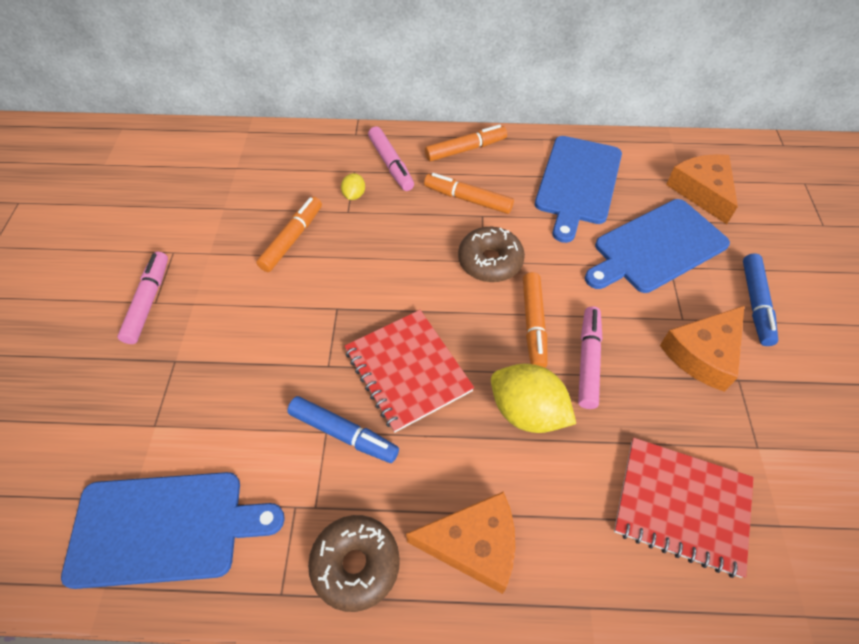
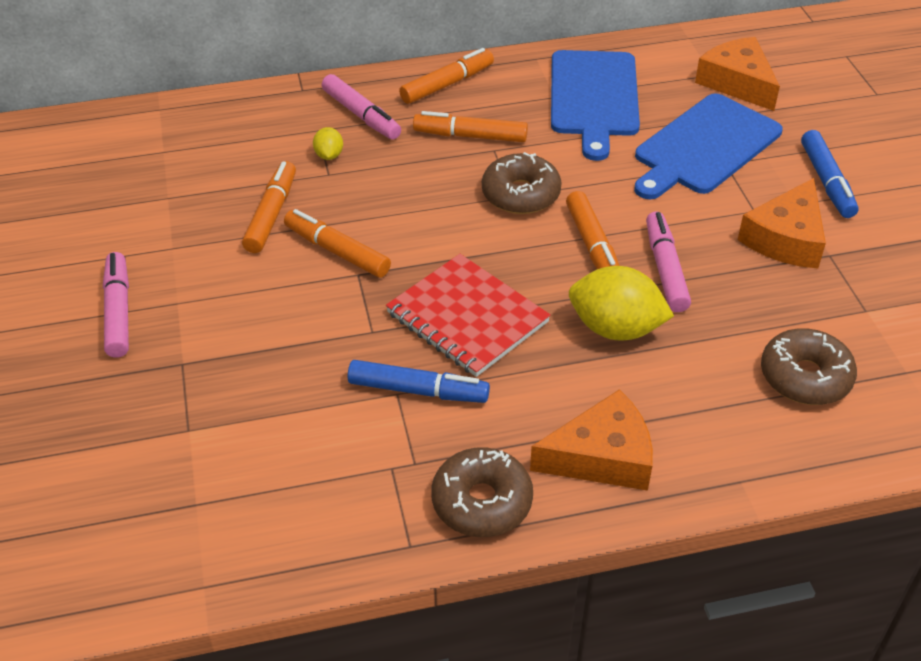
camera: 15 degrees left, 10 degrees down
(164, 527) = (248, 519): blue cutting board -> none
(328, 284) = (337, 251): none -> orange marker
(682, 506) = (805, 377): red notebook -> brown donut

